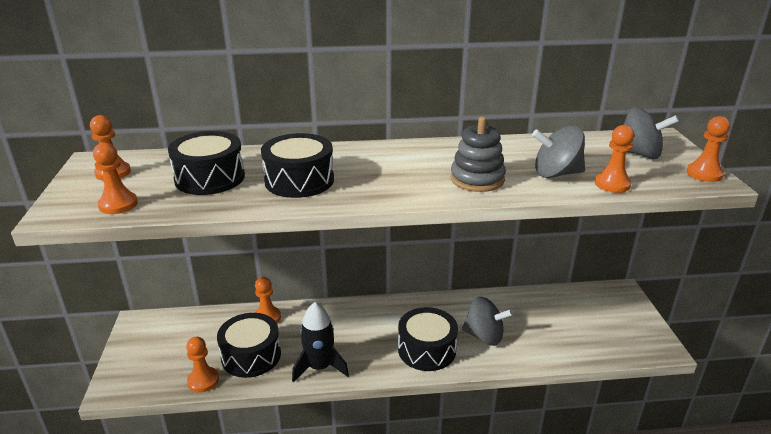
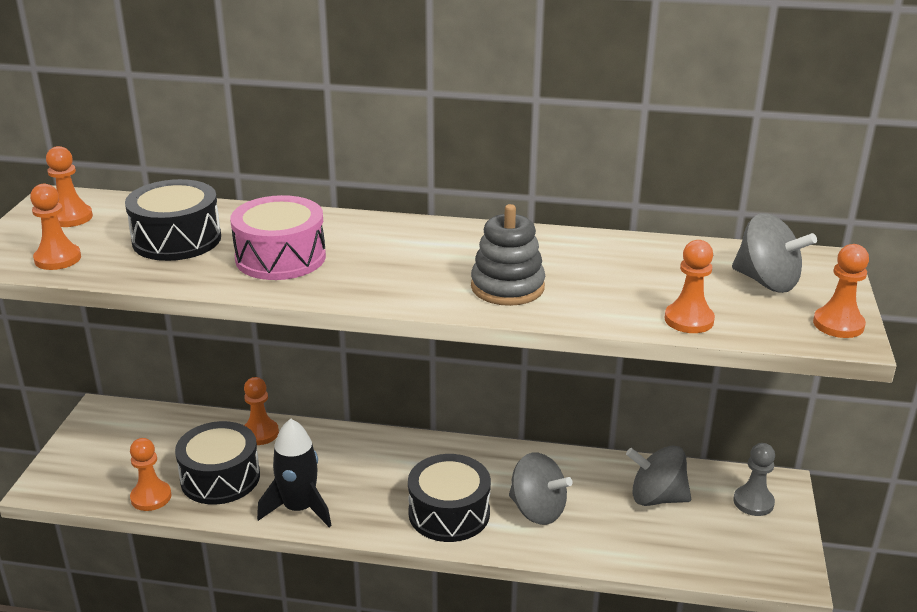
camera: 15 degrees right, 0 degrees up
(299, 180) = (280, 257): black drum -> pink drum
(556, 174) = (621, 294): grey spinning top -> grey spinning top (656, 498)
(613, 305) = (753, 502): none -> grey pawn

